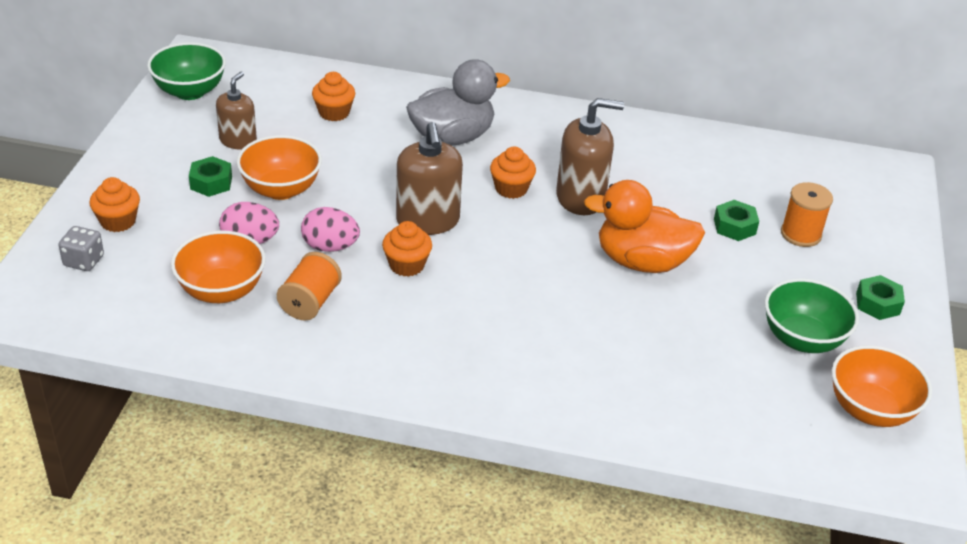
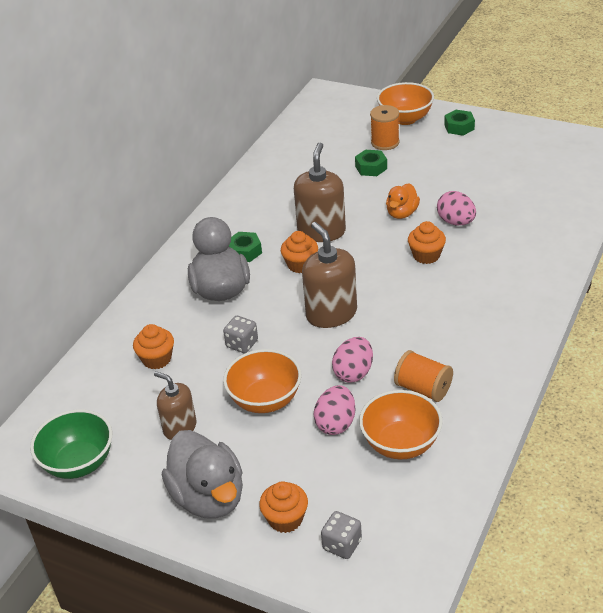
camera: 70 degrees left, 0 degrees up
(147, 171) = (209, 497): none -> grey duck
(211, 182) = (242, 448): green nut -> green nut (245, 251)
(365, 163) = (242, 344): none -> grey dice
(406, 265) = (385, 330): orange cupcake -> orange cupcake (426, 255)
(427, 221) = (331, 314): brown soap dispenser -> brown soap dispenser turned 120 degrees counterclockwise
(640, 312) = (456, 222): none -> pink egg
(641, 262) = (402, 213): orange duck -> orange duck, size x0.56
(802, 339) = (489, 161): green bowl -> none
(870, 410) = (554, 148): orange bowl -> orange bowl (405, 119)

